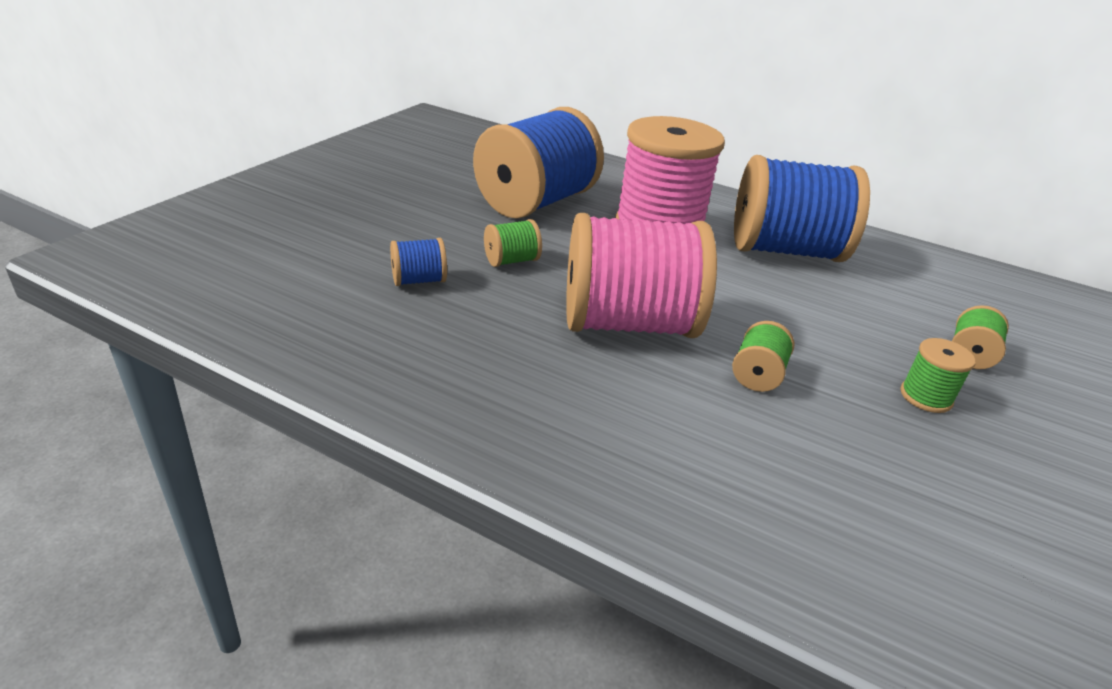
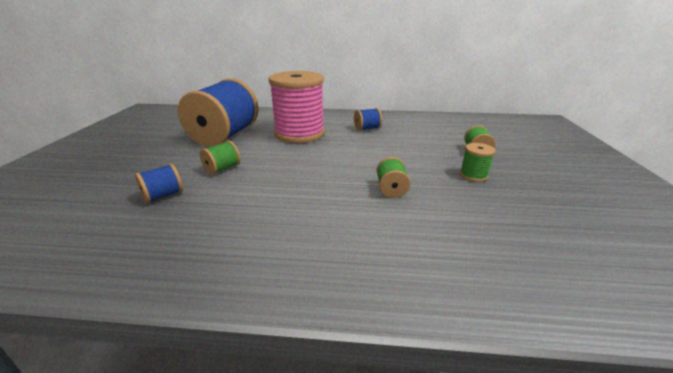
camera: 20 degrees left, 5 degrees down
(628, 324) = (308, 183): pink spool -> none
(785, 250) = (367, 128): blue spool -> blue spool, size x0.41

